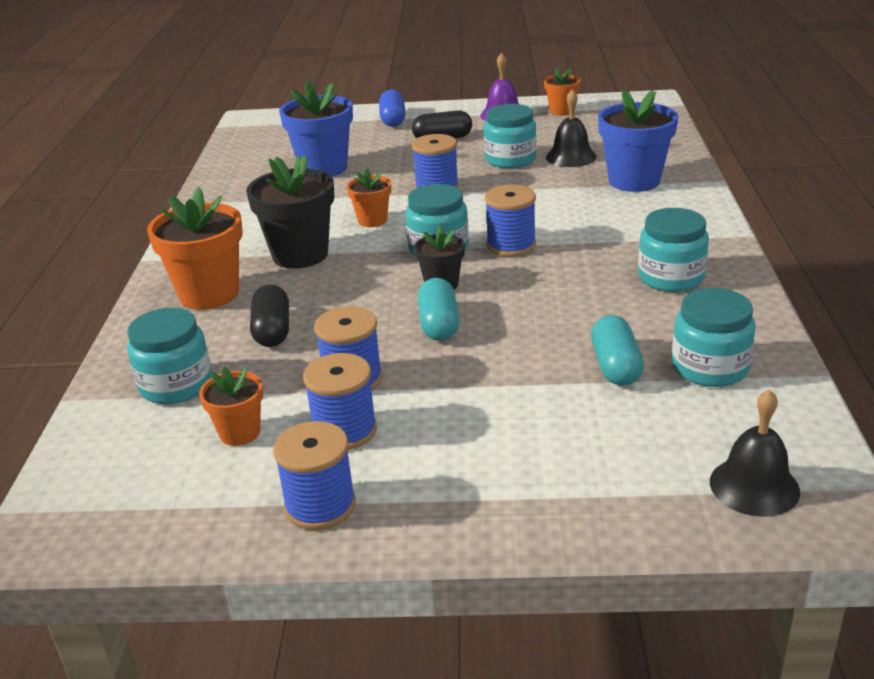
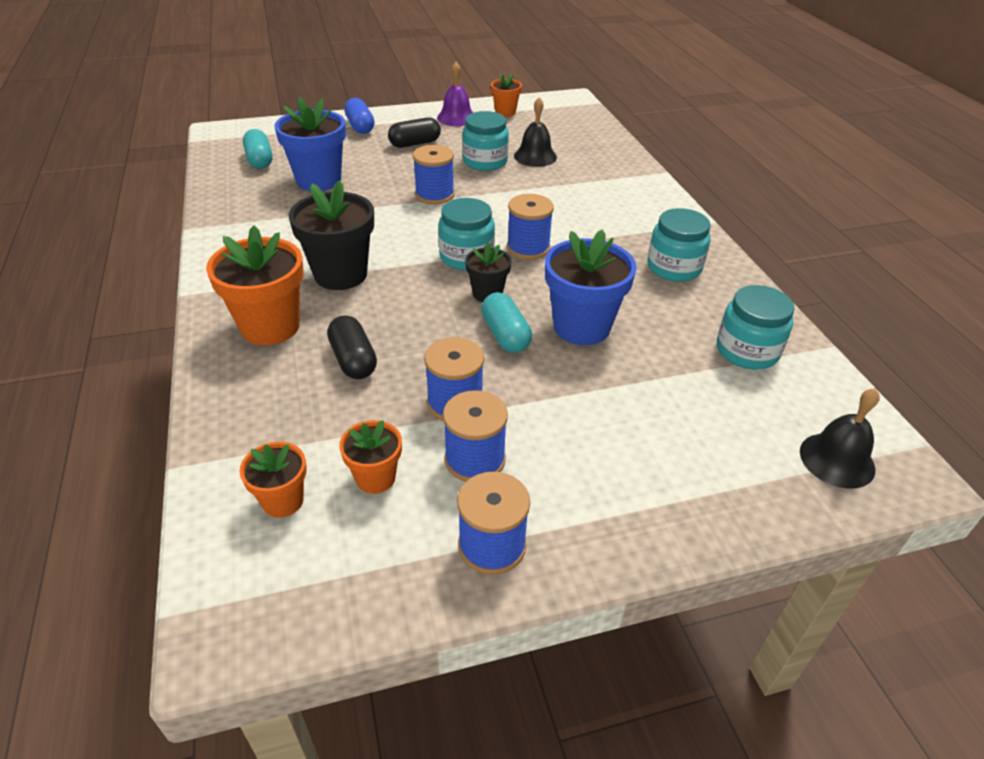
camera: 20 degrees left, 10 degrees up
(176, 385) = (285, 433): turquoise jar -> none
(372, 220) = (392, 232): orange flower pot -> orange flower pot (283, 501)
(615, 366) = (674, 359): turquoise capsule -> turquoise capsule (260, 160)
(634, 181) = (598, 177): blue flower pot -> blue flower pot (581, 327)

